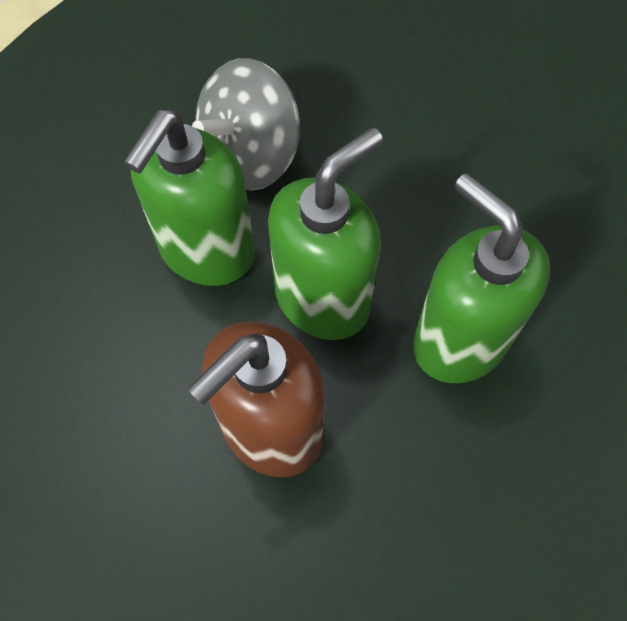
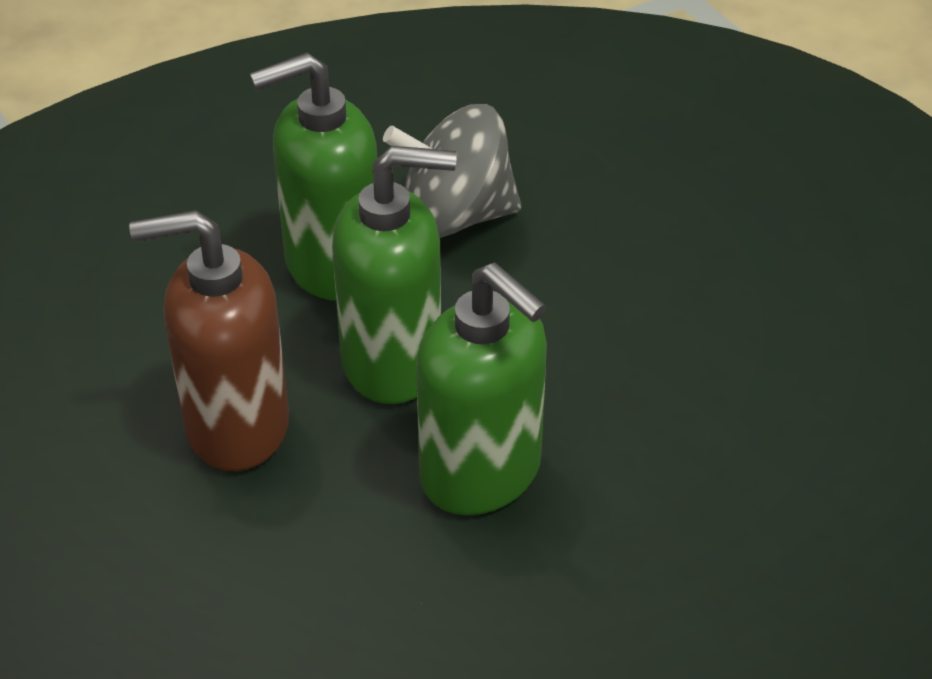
camera: 40 degrees right, 20 degrees down
(459, 340) = (481, 473): green soap dispenser -> green soap dispenser turned 135 degrees clockwise

